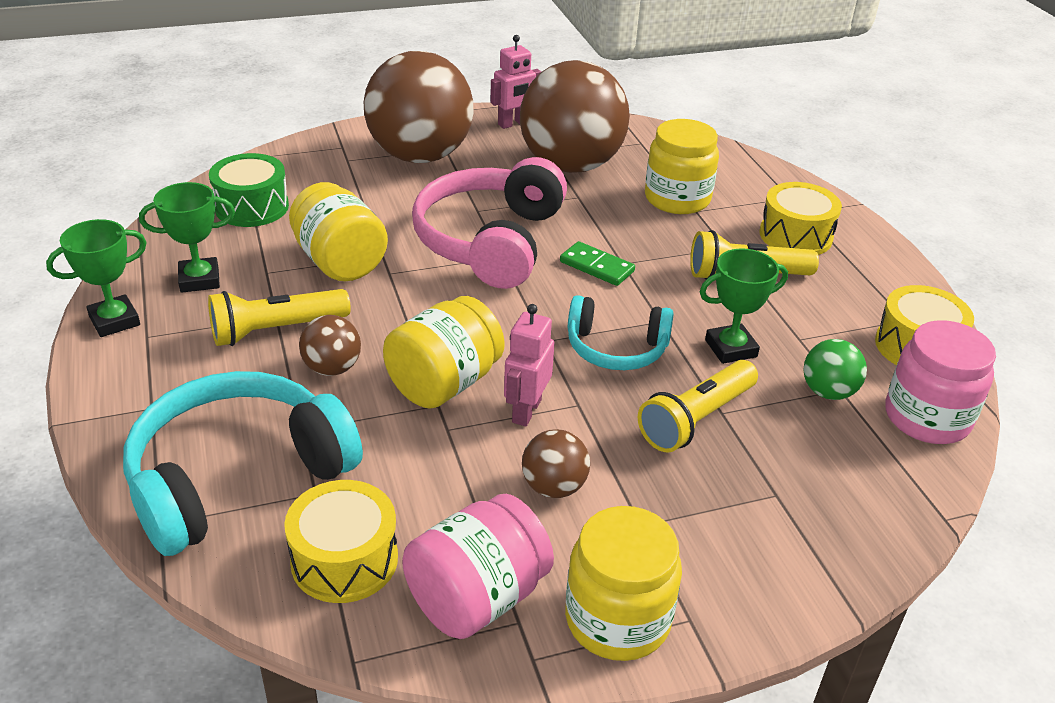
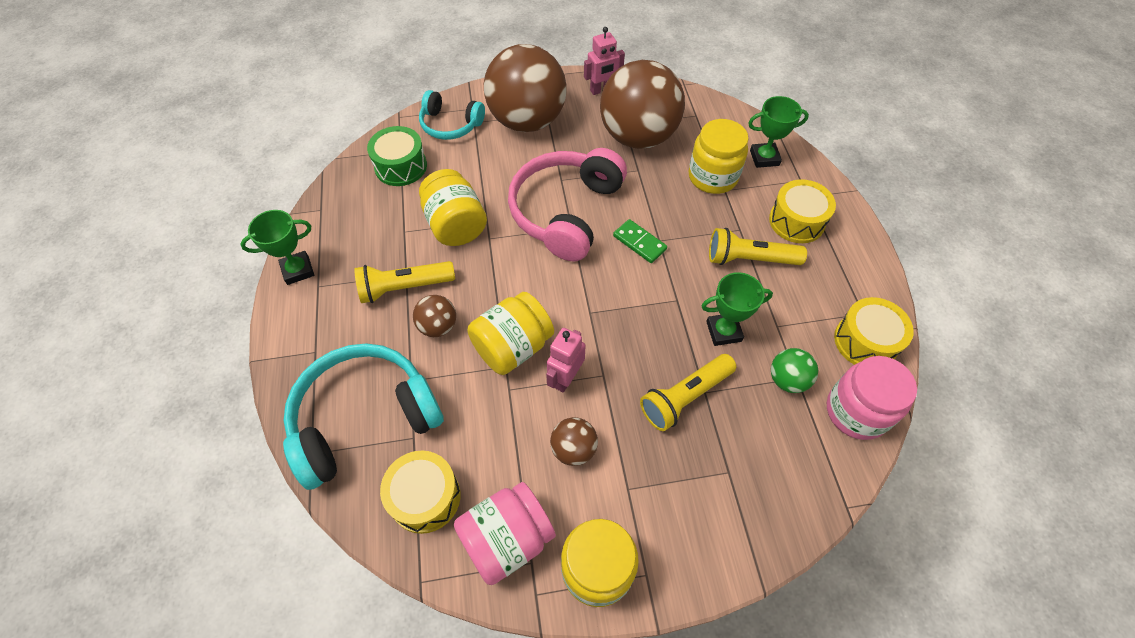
camera: 10 degrees right, 20 degrees up
(199, 280) = (358, 235): green trophy -> green trophy (764, 158)
(616, 348) = (639, 324): turquoise headphones -> turquoise headphones (450, 125)

